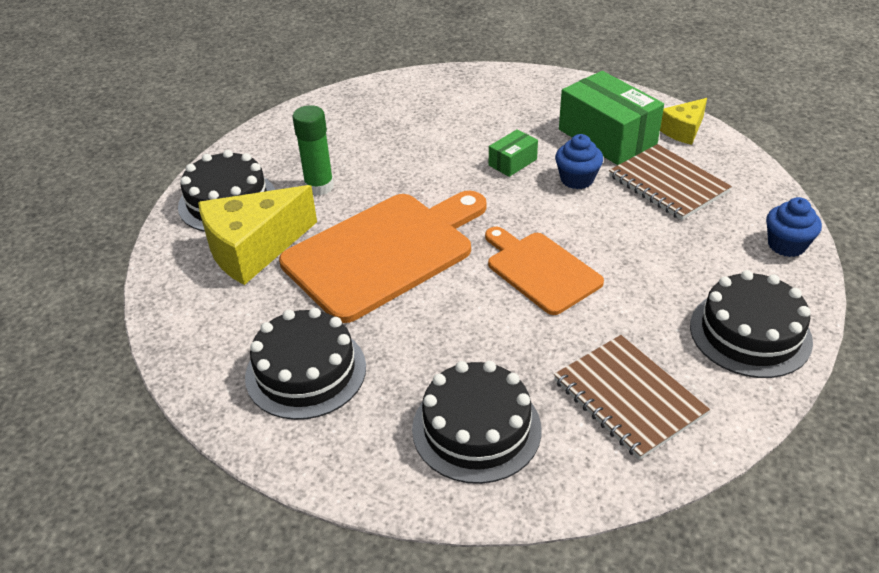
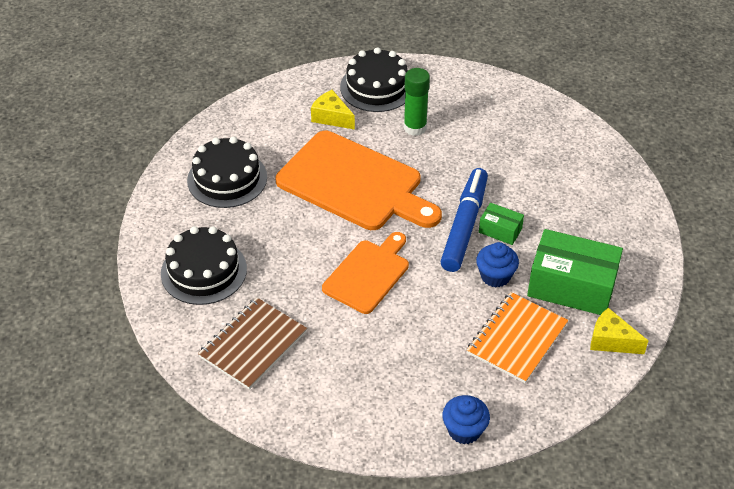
camera: 70 degrees right, 5 degrees up
(253, 249) = (331, 117): yellow cheese -> yellow cheese, size x0.55
(494, 184) = (464, 226): none -> blue marker
(607, 137) = (571, 286): green box -> green box turned 75 degrees clockwise
(668, 184) = (517, 339): brown notebook -> orange notebook
(750, 333) = (342, 410): black cake -> none

